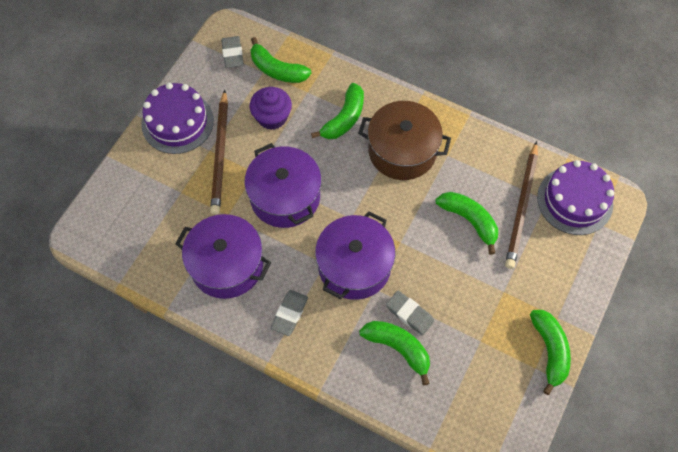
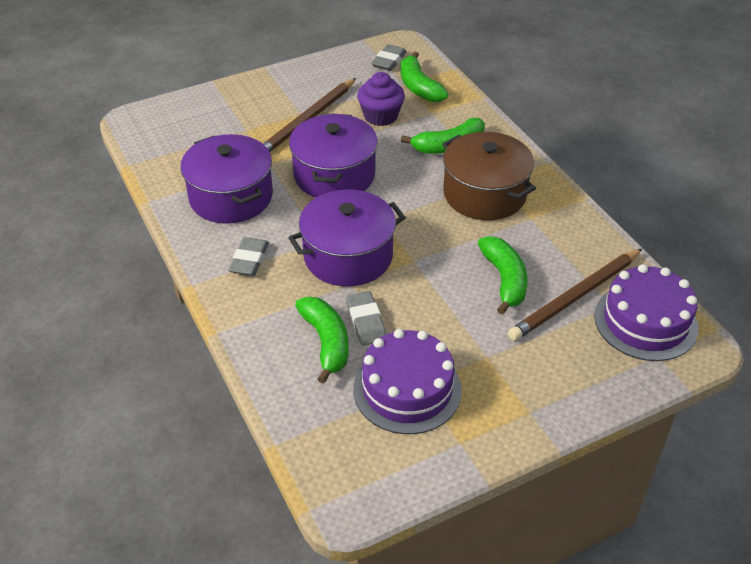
camera: 35 degrees right, 20 degrees down
(177, 122) = (293, 84): purple cake -> purple cake (407, 389)
(289, 314) = (249, 260): grey eraser -> grey eraser turned 45 degrees counterclockwise
(549, 350) = (492, 436): green banana -> none

